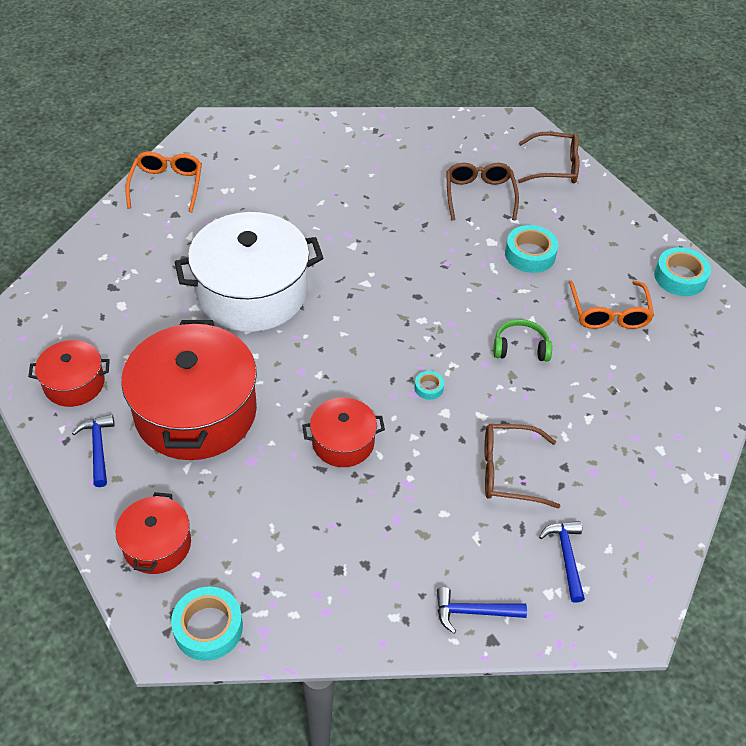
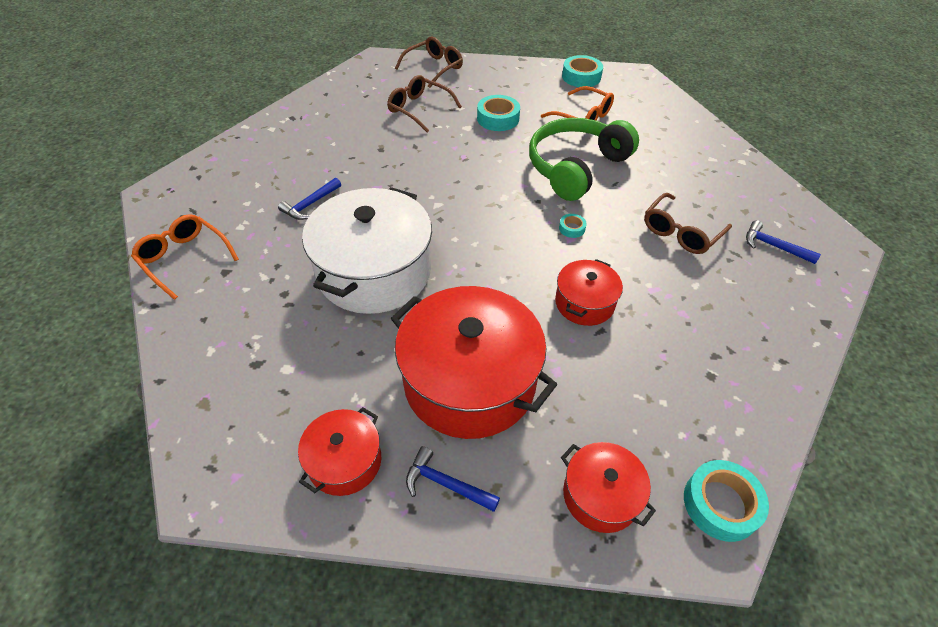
camera: 50 degrees left, 0 degrees up
(473, 612) = (796, 319): blue hammer -> blue hammer (310, 204)
(520, 347) = (576, 167): green headphones -> green headphones, size x2.17

